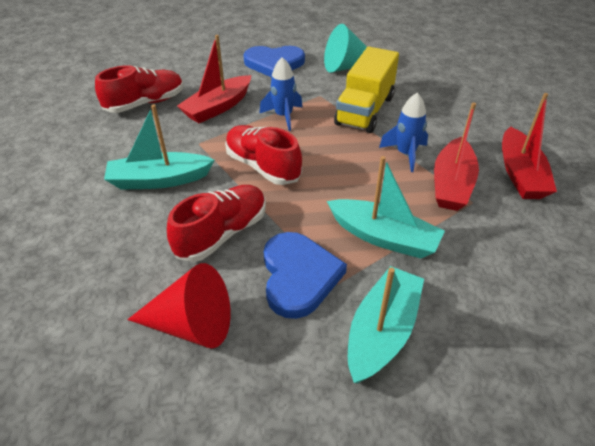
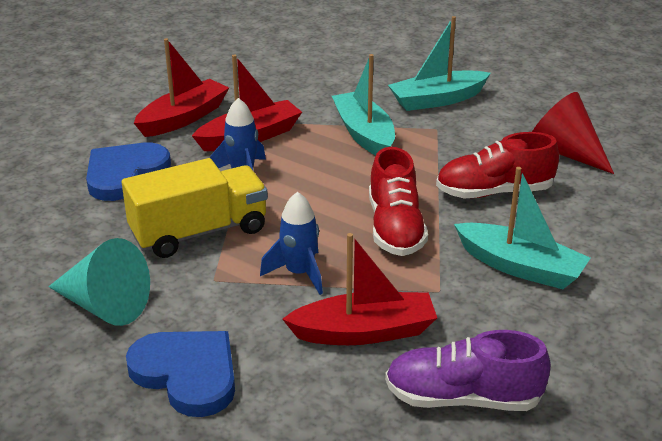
camera: 140 degrees left, 10 degrees down
(145, 103) = (463, 398): red shoe -> purple shoe
(298, 276) = (459, 142): blue heart -> blue heart (125, 174)

